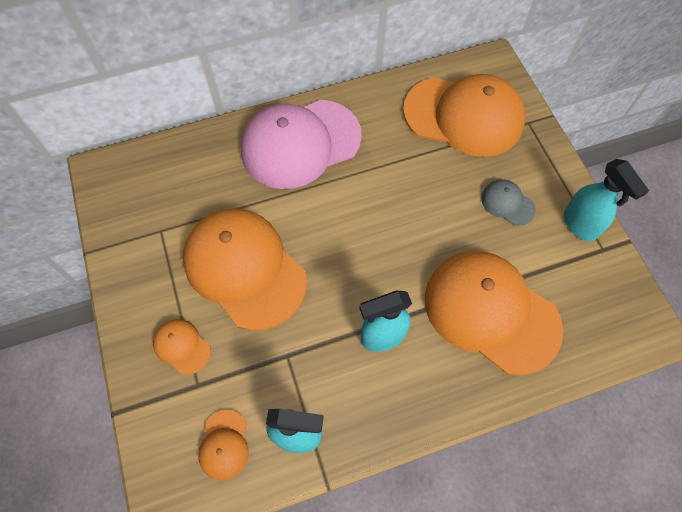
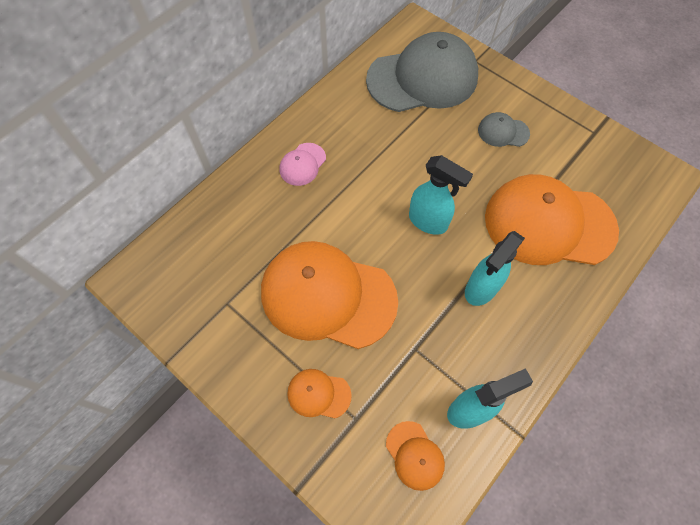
camera: 30 degrees left, 0 degrees up
(300, 144) = (302, 164): pink cap -> pink cap, size x0.43
(464, 116) = (422, 78): orange cap -> grey cap
(580, 225) = (566, 122): turquoise spray bottle -> turquoise spray bottle (428, 221)

